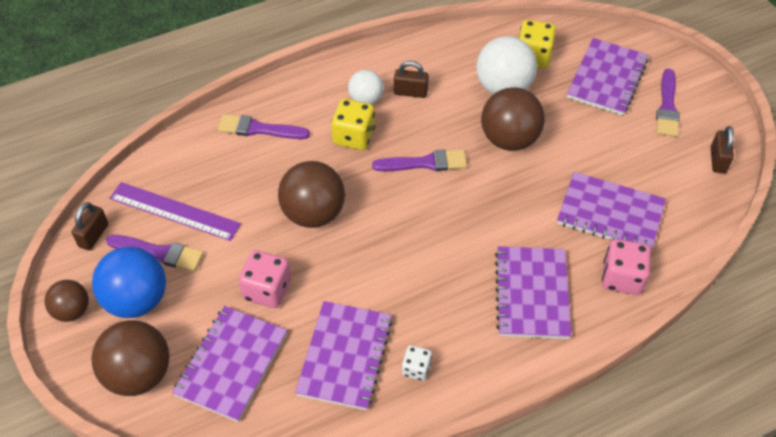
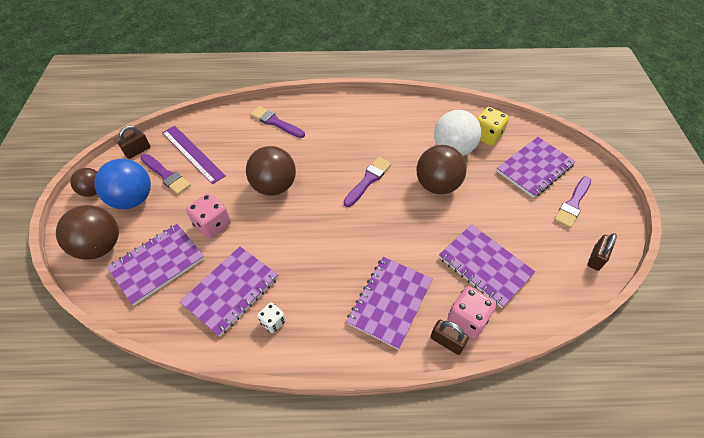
camera: 25 degrees right, 0 degrees up
(353, 136) = (331, 147): yellow dice -> none
(366, 99) = (354, 126): white ball -> none
(410, 92) = (386, 131): brown padlock -> brown padlock (446, 341)
(425, 163) = (368, 180): purple brush -> purple brush turned 75 degrees counterclockwise

